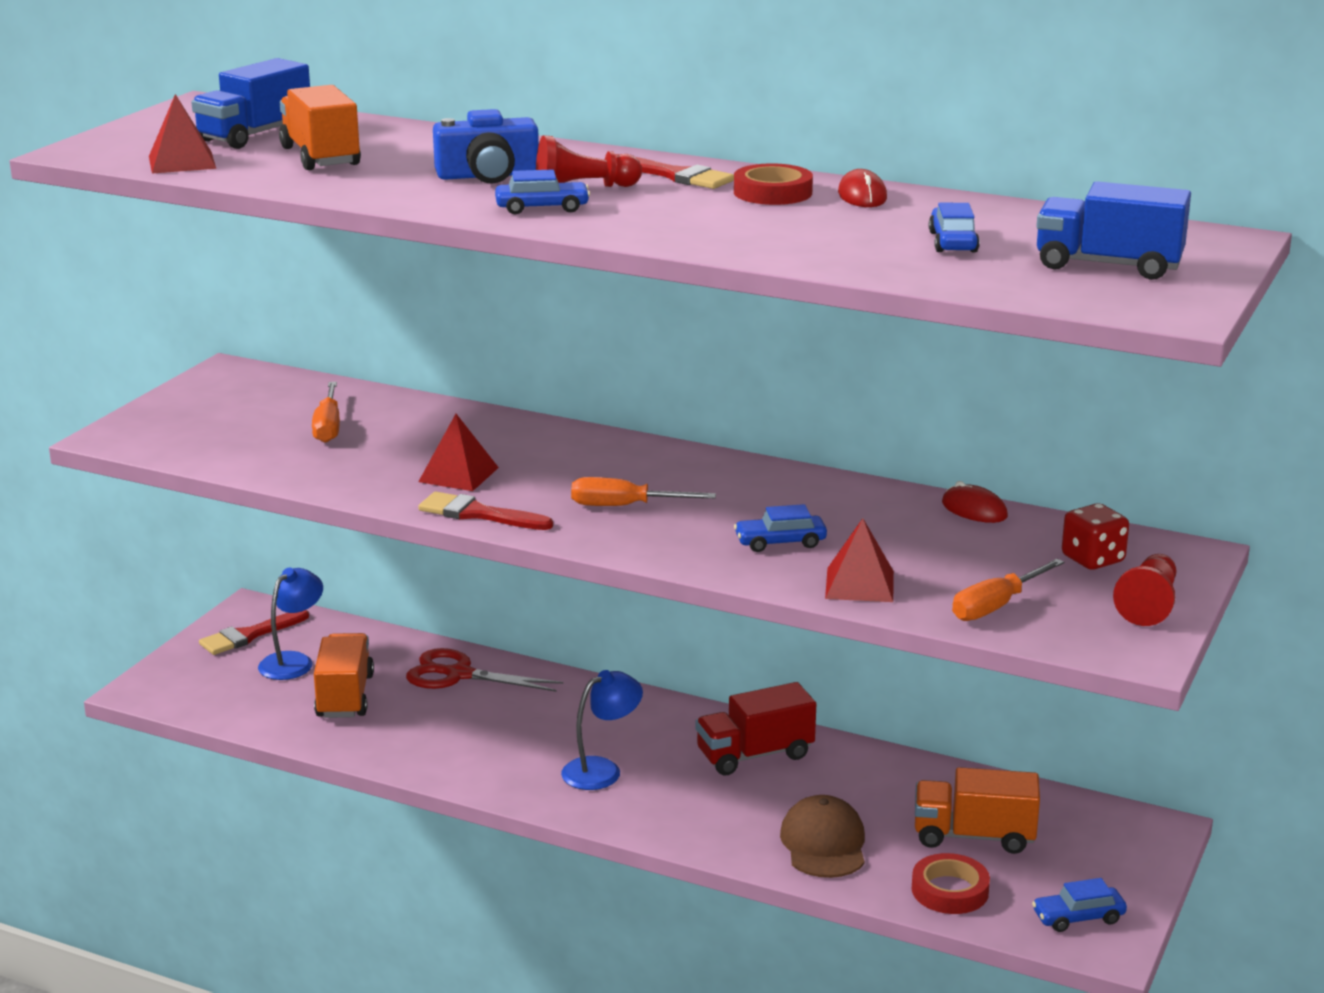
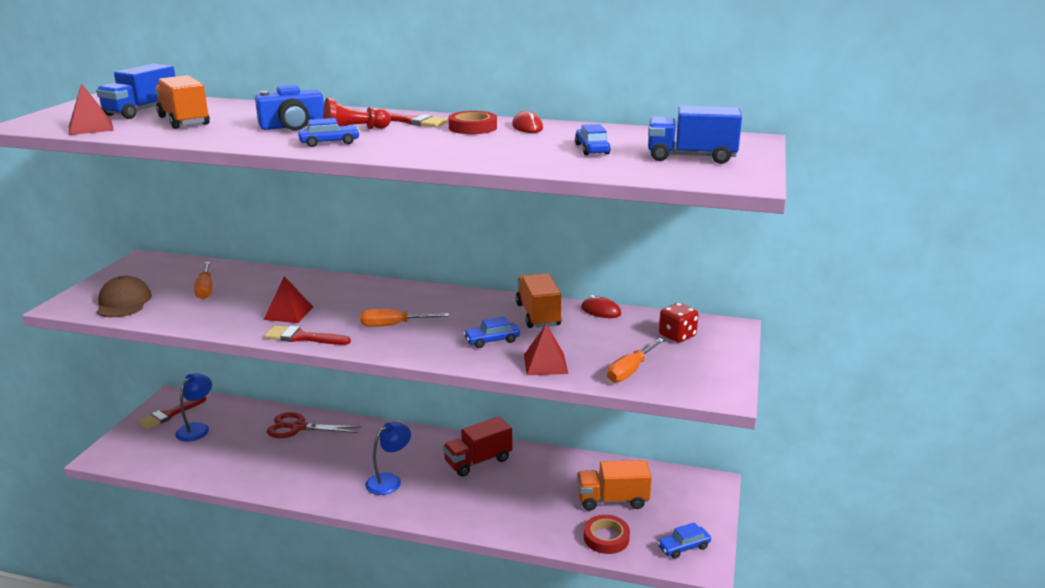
camera: 10 degrees left, 0 degrees up
(345, 696) = (229, 448): orange truck -> orange truck (538, 315)
(824, 844) = (527, 515): brown cap -> brown cap (124, 302)
(1148, 605) = (718, 362): red pawn -> none

